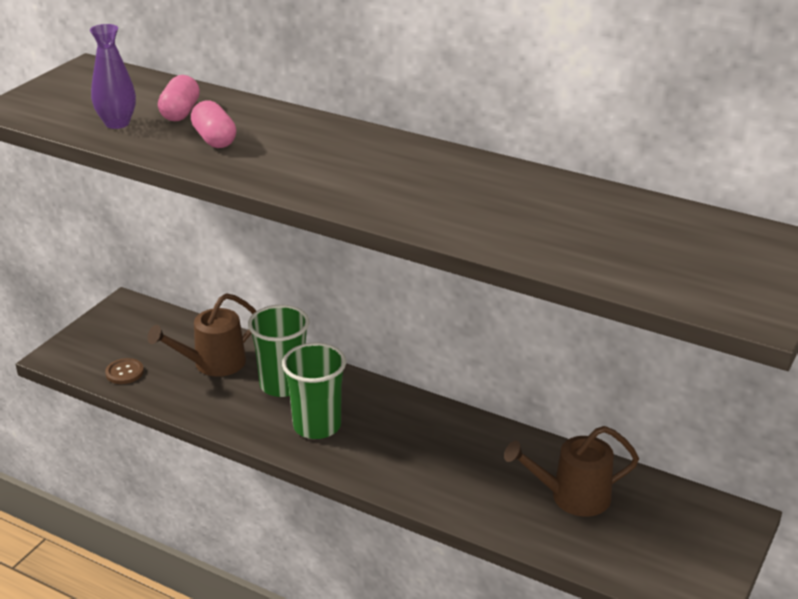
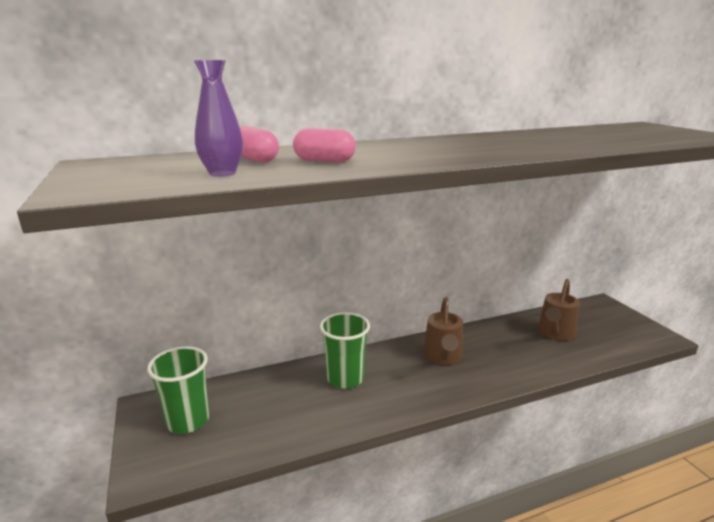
camera: 50 degrees left, 10 degrees down
(124, 372) = (226, 446): brown button -> none
(213, 364) = (281, 397): brown watering can -> brown watering can (443, 357)
(317, 426) = (405, 384): green cup -> green cup (188, 420)

